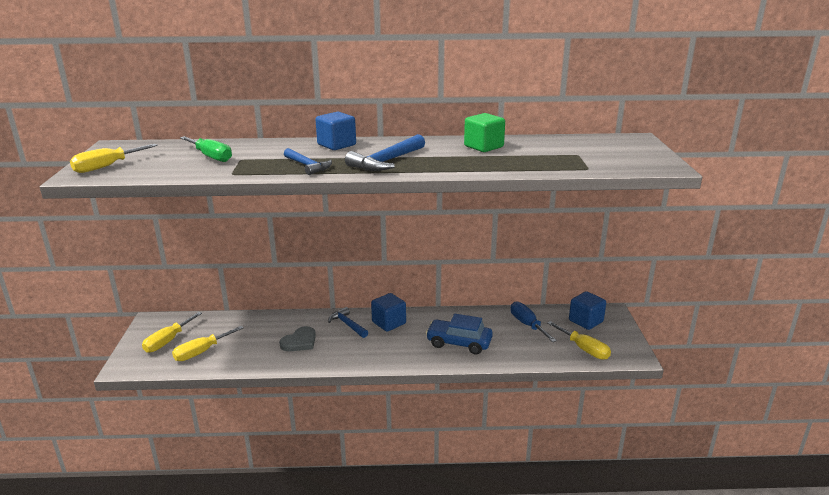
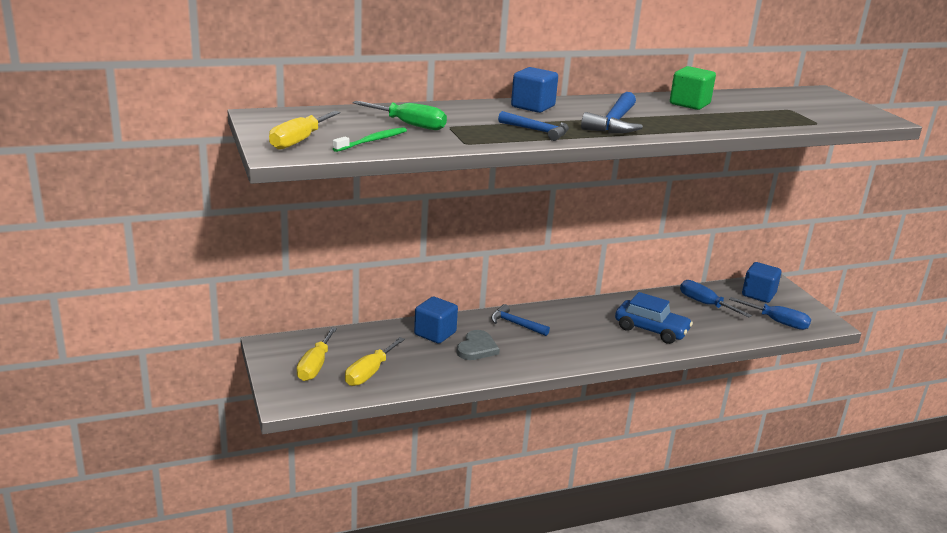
camera: 20 degrees left, 0 degrees up
(161, 169) = (372, 141): none -> green toothbrush
(389, 323) = (560, 317): blue cube -> blue cube (435, 333)
(459, 343) = (651, 330): blue car -> blue car turned 150 degrees counterclockwise
(584, 349) = (777, 322): yellow screwdriver -> blue screwdriver

